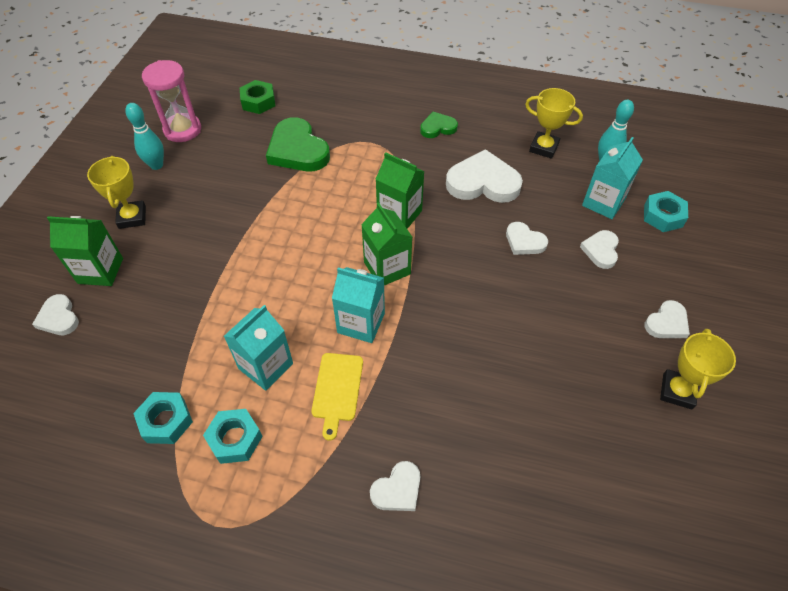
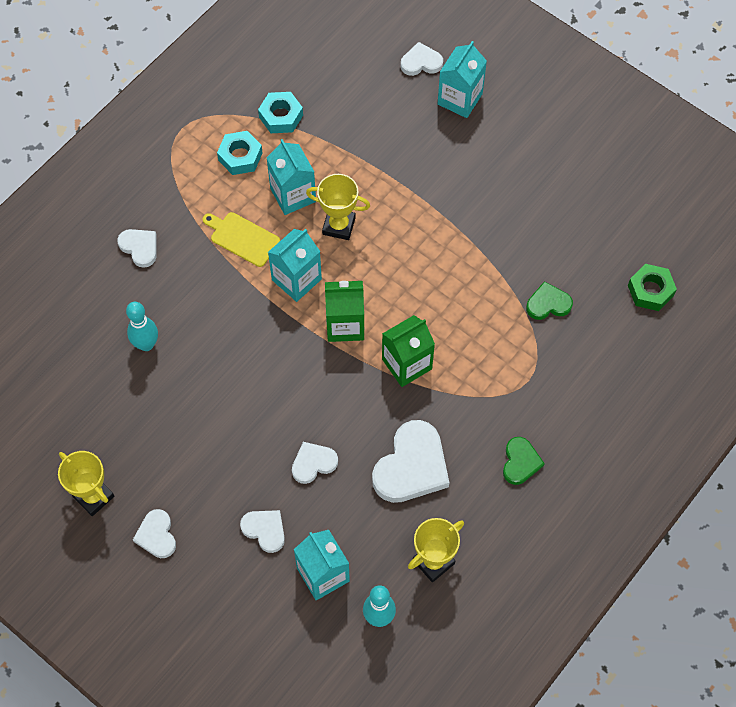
camera: 115 degrees right, 10 degrees up
(100, 271) = (460, 99): green carton -> turquoise carton
(132, 217) = (516, 134): yellow trophy -> yellow trophy (339, 226)
(156, 165) = (584, 169): turquoise bowling pin -> turquoise bowling pin (146, 344)
(182, 130) = (632, 204): pink hourglass -> none
(298, 150) = (548, 304): green heart -> green heart, size x0.55
(397, 489) = (140, 248): white heart -> white heart turned 150 degrees clockwise
(663, 216) = (274, 625): turquoise nut -> none

